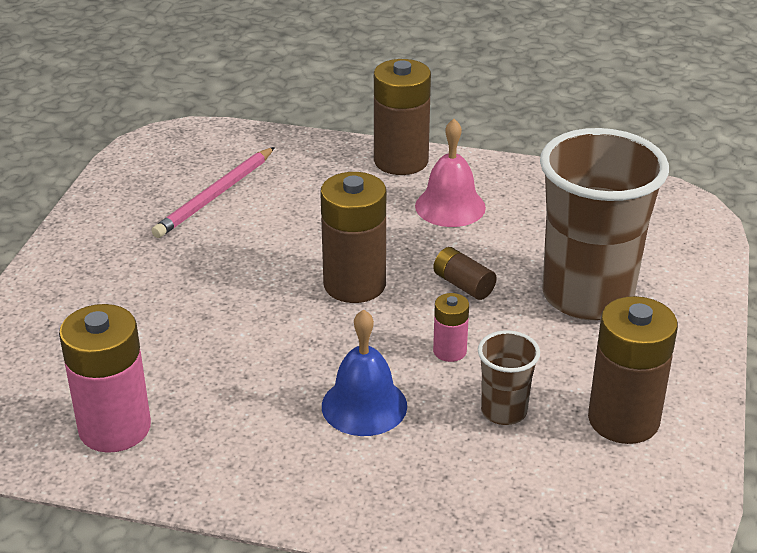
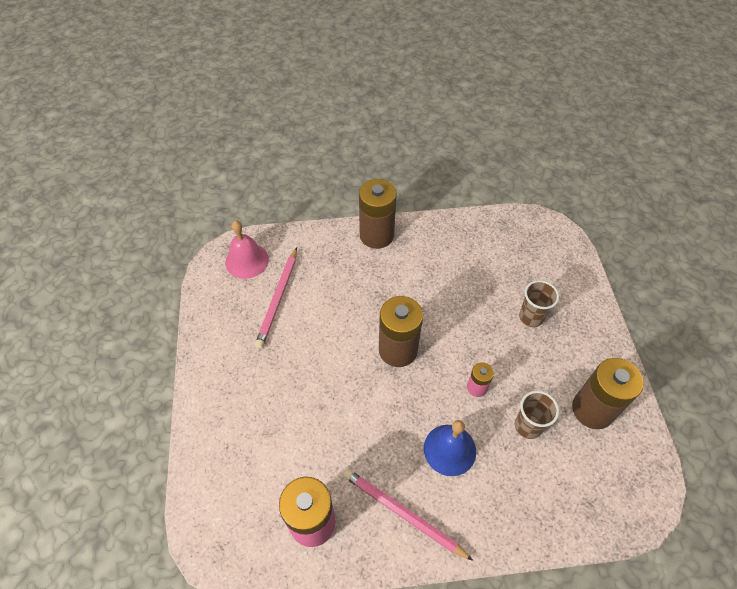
camera: 20 degrees left, 20 degrees up
(249, 453) = (402, 513): none -> pink pencil
(450, 206) = (423, 266): pink bell -> pink bell (247, 260)
(463, 285) = (460, 330): brown battery -> none
(587, 296) = (531, 317): brown cup -> brown cup, size x0.45

